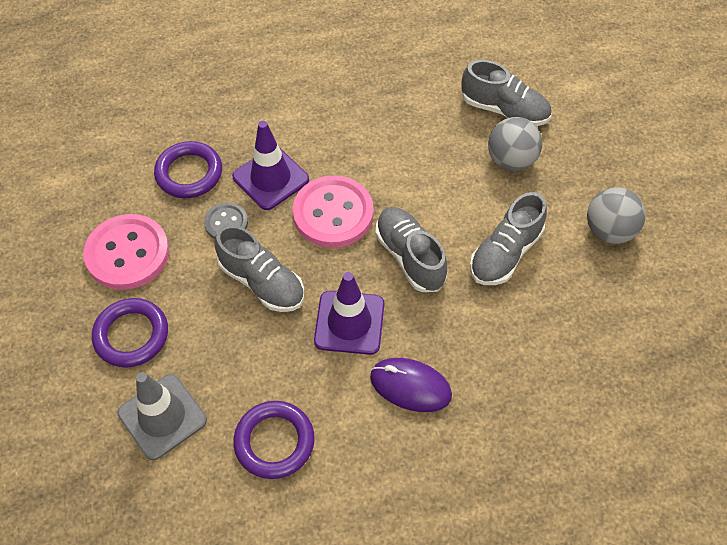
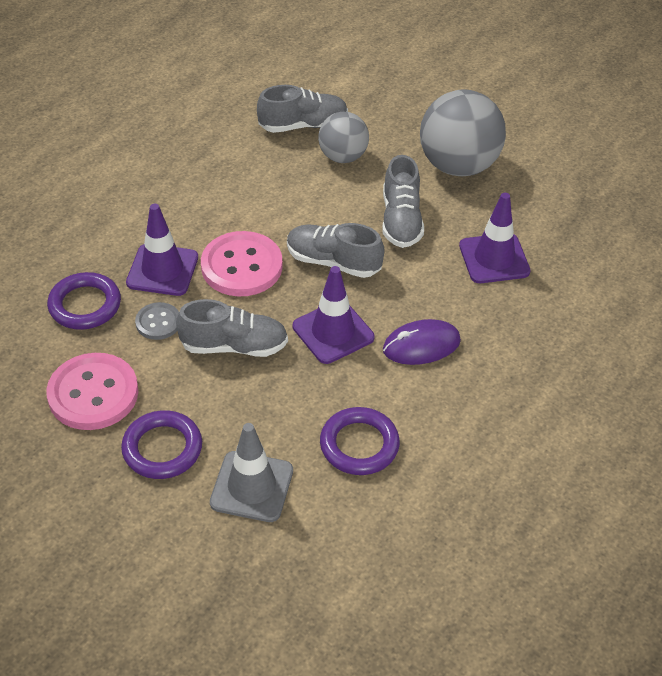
camera: 40 degrees left, 10 degrees down
(555, 345) = (494, 259): none -> purple traffic cone
(609, 231) = (458, 166): grey ball -> grey ball, size x1.66

